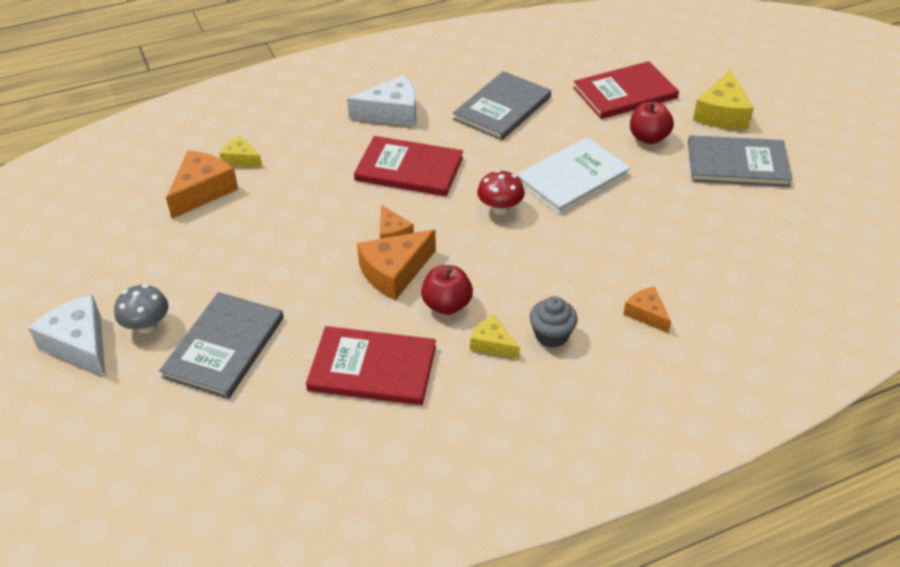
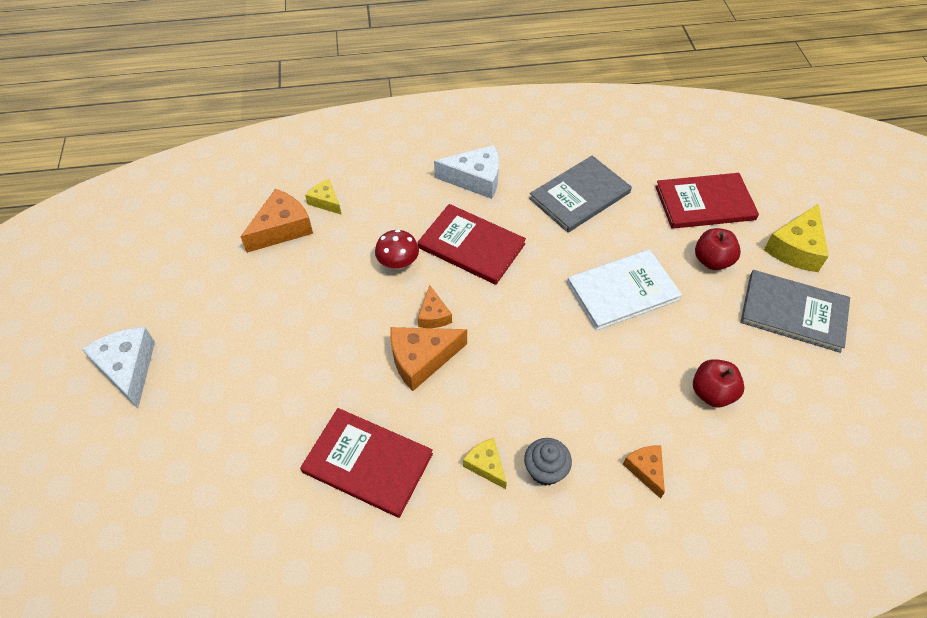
camera: 15 degrees right, 10 degrees up
(147, 326) = (189, 363): grey mushroom -> none
(224, 347) = (246, 403): grey book -> none
(447, 305) = (458, 409): red apple -> red apple (712, 393)
(500, 208) = (542, 310): red mushroom -> red mushroom (398, 263)

